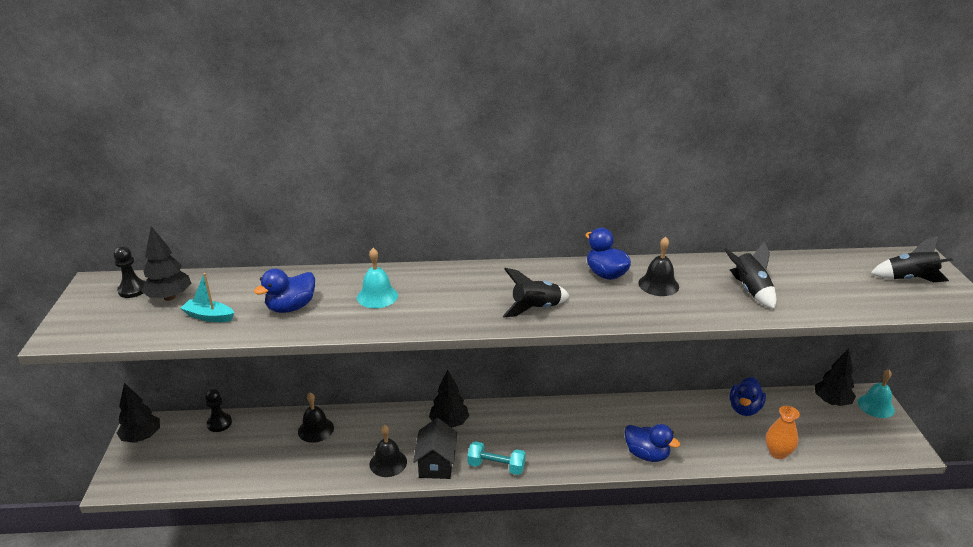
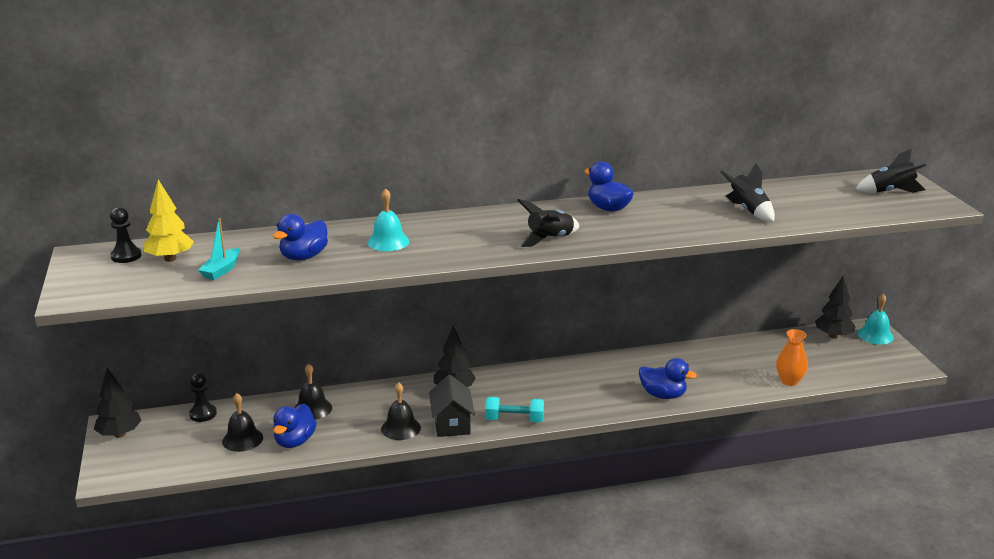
camera: 10 degrees left, 5 degrees down
(169, 297) = (170, 259): black tree -> yellow tree
(209, 316) = (221, 270): turquoise boat -> turquoise boat turned 75 degrees counterclockwise
(658, 284) = (661, 212): black bell -> black bell (242, 439)
(744, 409) = (750, 349): blue duck -> blue duck (295, 441)

